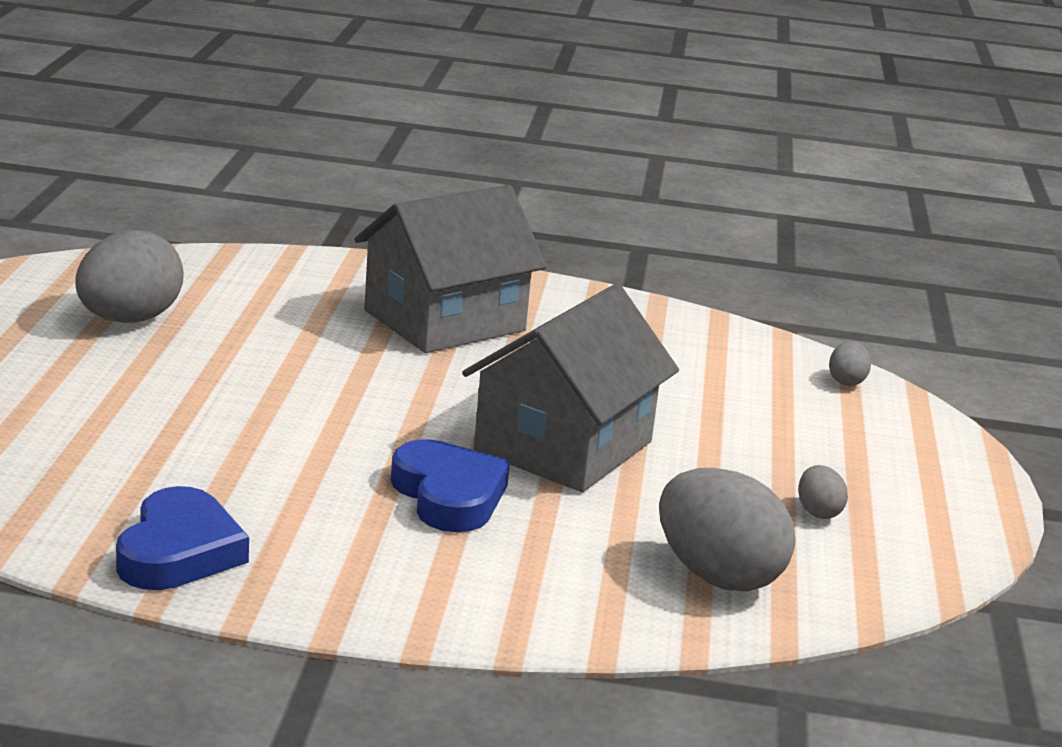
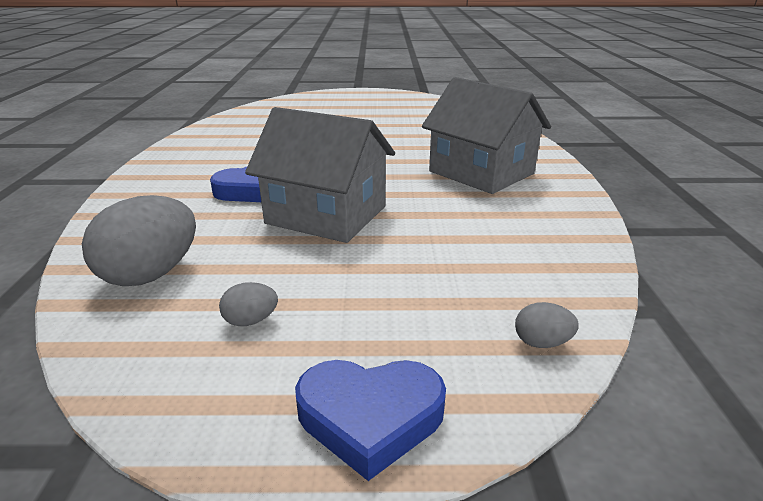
camera: 85 degrees right, 5 degrees up
(129, 320) = (410, 118): grey egg -> none
(179, 551) = (194, 146): blue heart -> blue heart (370, 417)

